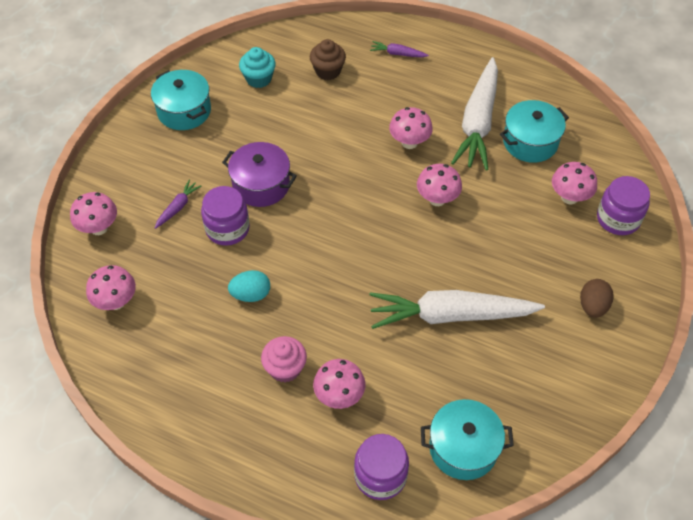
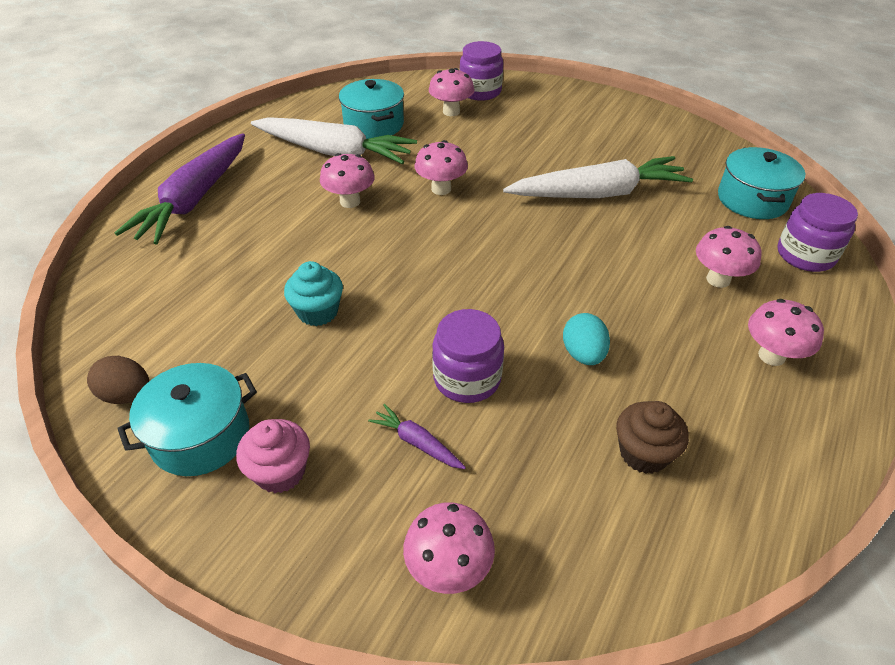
camera: 85 degrees left, 10 degrees down
(116, 302) = (610, 530): pink mushroom -> pink mushroom (771, 356)
(258, 79) = (171, 336): turquoise cupcake -> turquoise cupcake (318, 312)
(261, 185) = (390, 339): purple pot -> none
(285, 368) = (692, 324): pink cupcake -> pink cupcake (280, 472)
(328, 71) = (193, 262): brown cupcake -> brown cupcake (643, 453)
(397, 54) = (194, 199): purple carrot -> purple carrot, size x2.40
(450, 315) = (598, 194): white carrot -> white carrot turned 105 degrees counterclockwise
(592, 306) = (579, 115): brown egg -> brown egg (127, 395)

